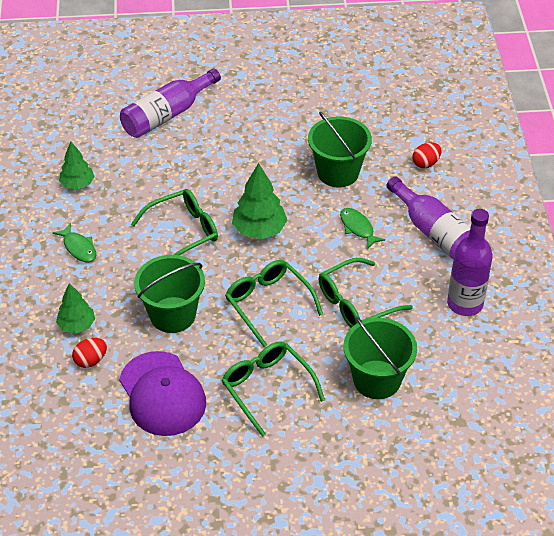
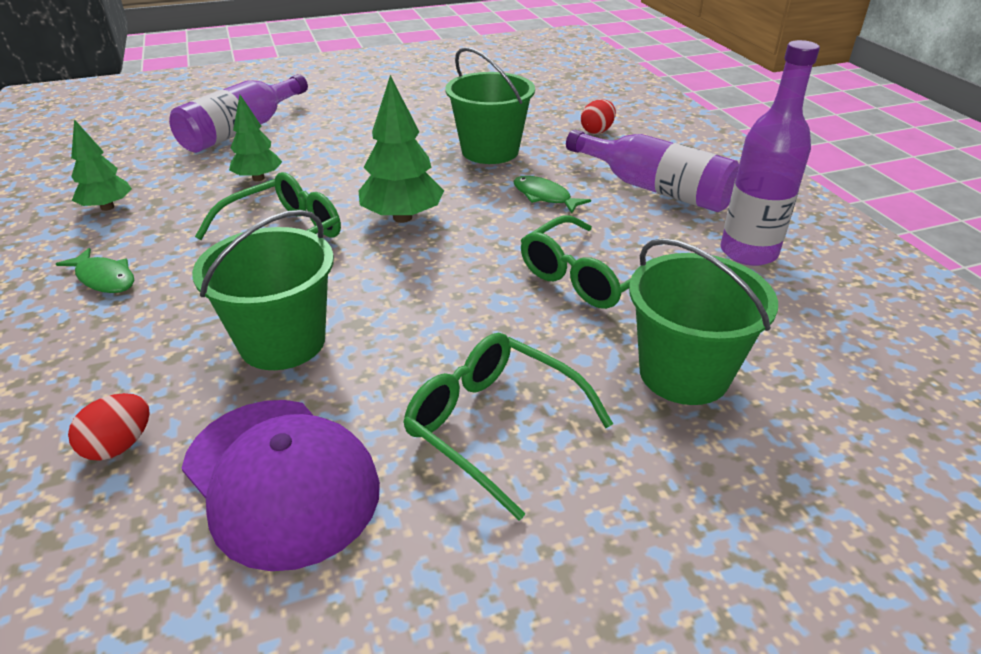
camera: 15 degrees left, 10 degrees down
(77, 325) = (93, 389): green tree -> green tree (258, 178)
(268, 303) = (448, 299): green glasses -> none

